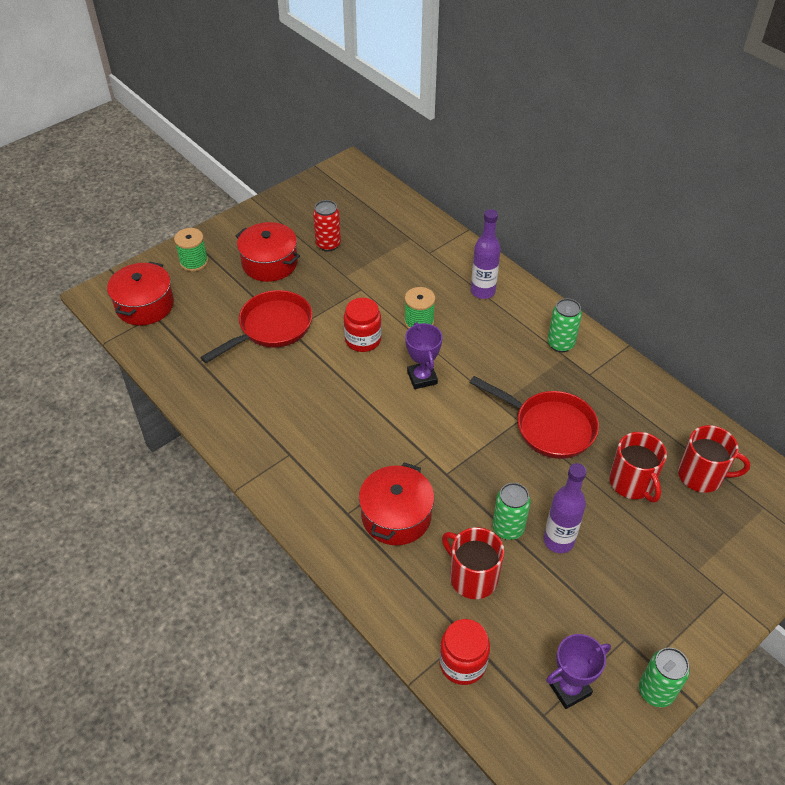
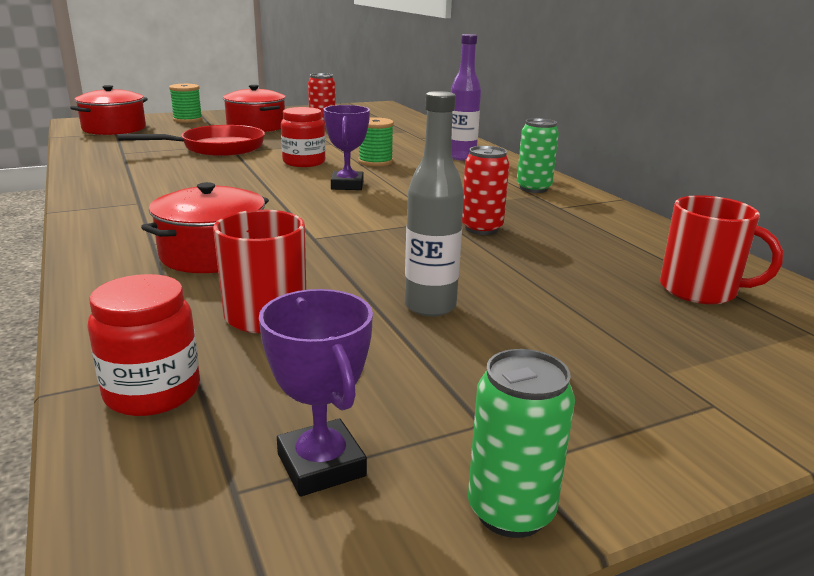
camera: 15 degrees right, 25 degrees down
(508, 528) = (360, 285): green can -> none
(549, 427) = (481, 229): red pan -> red can
(558, 541) = (430, 306): purple bottle -> grey bottle
(569, 688) = (321, 465): purple trophy -> purple trophy turned 75 degrees clockwise
(632, 483) = (581, 280): red mug -> none

